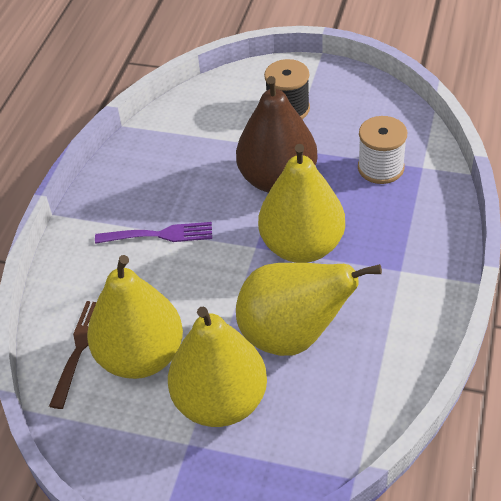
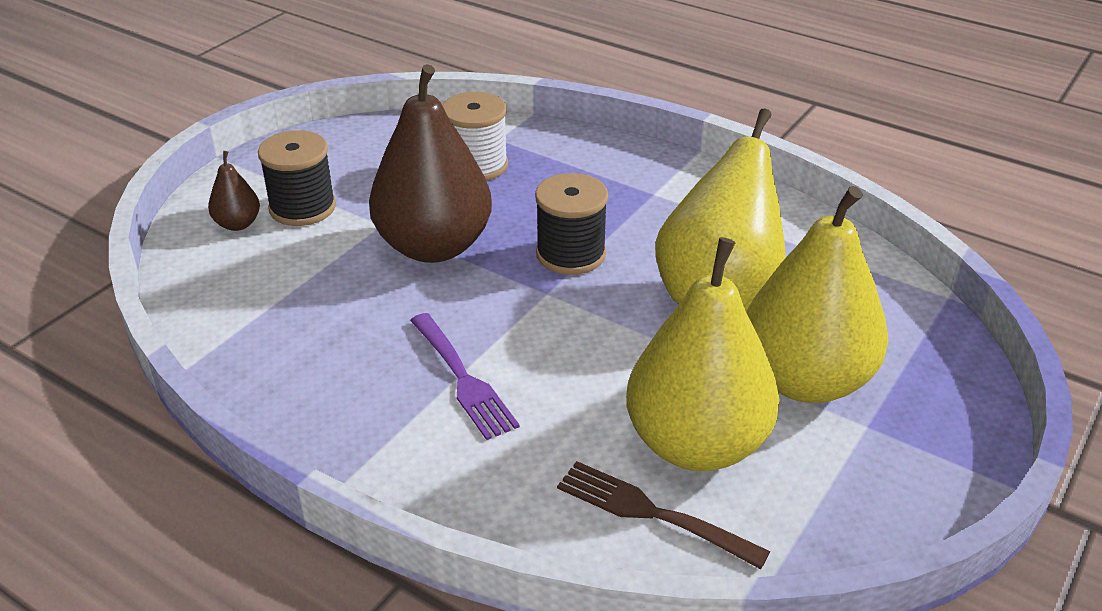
camera: 75 degrees left, 10 degrees down
(159, 235) = (463, 379): purple fork -> purple fork turned 135 degrees clockwise
(258, 91) = (238, 224): none -> brown pear
(302, 246) = (571, 254): yellow pear -> black spool

